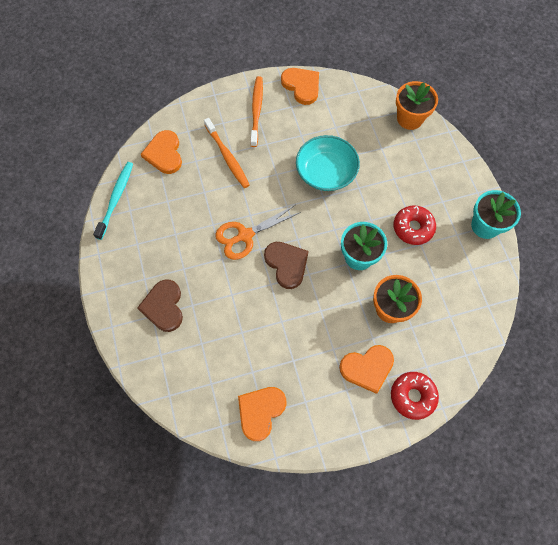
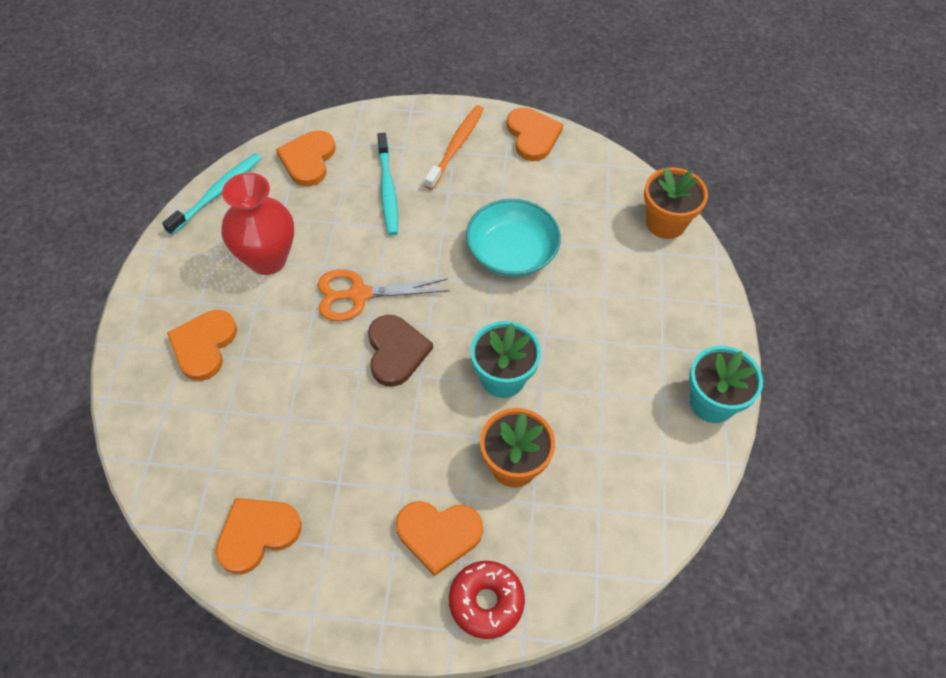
camera: 20 degrees right, 10 degrees down
(164, 306) = (204, 345): brown heart -> orange heart
(174, 233) = (267, 259): none -> red vase
(227, 157) = (387, 190): orange toothbrush -> turquoise toothbrush
(413, 228) = (600, 367): red donut -> none

